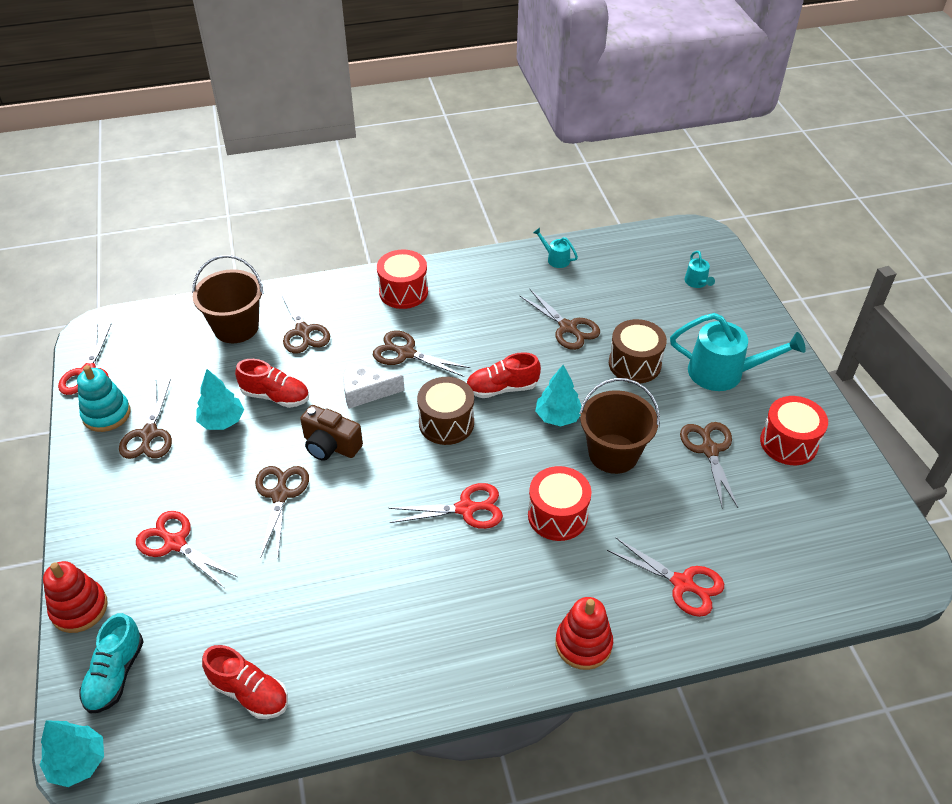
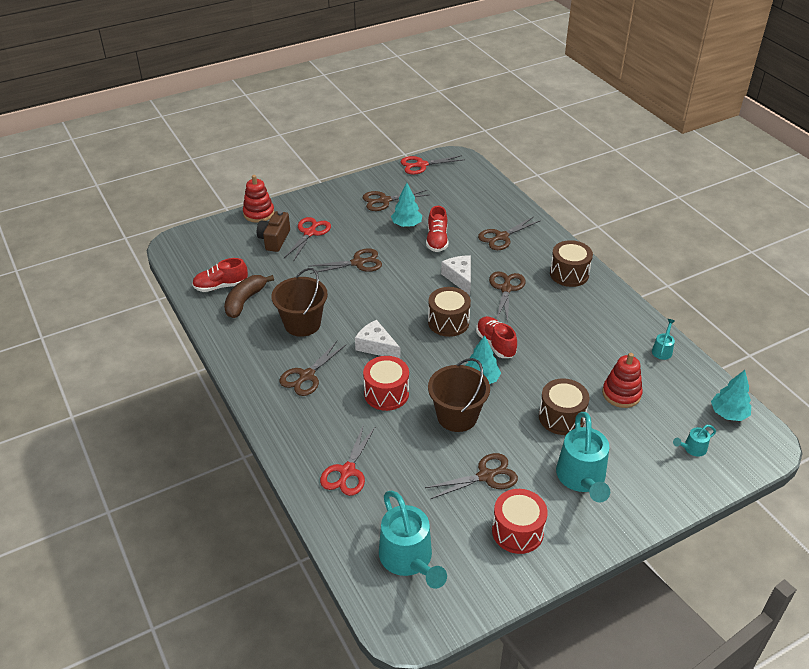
camera: 75 degrees right, 5 degrees down
(78, 762) = (172, 240): turquoise tree -> turquoise tree (728, 414)
(106, 414) = (393, 181): turquoise stacking toy -> none
(115, 674) = (222, 237): turquoise shoe -> none
(236, 327) = (489, 208): brown bucket -> brown bucket (302, 324)
(249, 692) = (221, 286): red shoe -> red shoe turned 60 degrees clockwise
(303, 660) = (245, 301): none -> brown banana
(330, 445) = (405, 274): brown camera -> brown camera (274, 240)
(403, 292) = (569, 274): red drum -> brown drum
(466, 508) = (376, 346): red scissors -> white cheese
(568, 328) = (582, 370): brown scissors -> brown scissors (306, 376)
(583, 644) = (283, 423): red stacking toy -> red stacking toy (621, 394)
(821, 547) = (409, 560): none -> turquoise watering can

